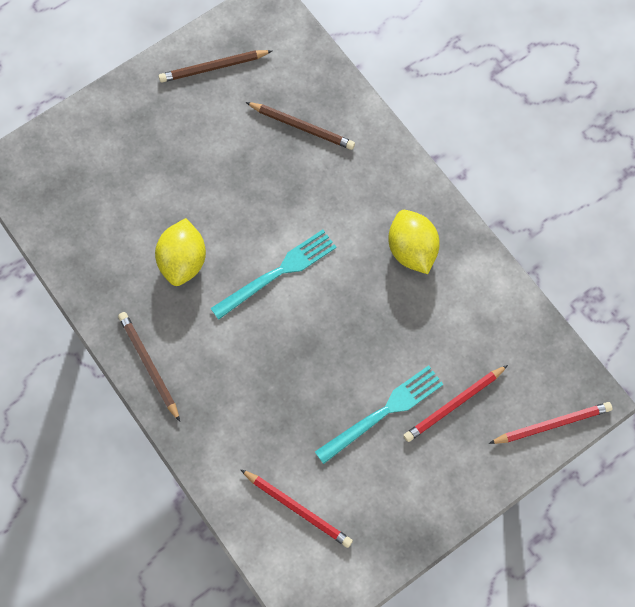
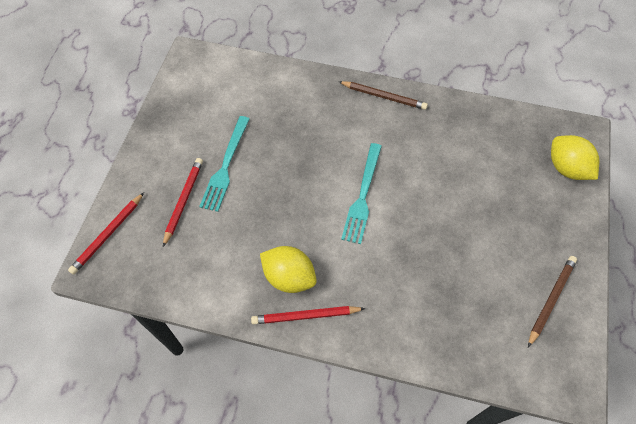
camera: 140 degrees right, 10 degrees down
(183, 261) = (425, 160): yellow lemon -> yellow lemon (566, 168)
(298, 509) = (235, 89): red pencil -> red pencil (305, 316)
(302, 127) = (445, 306): brown pencil -> none

